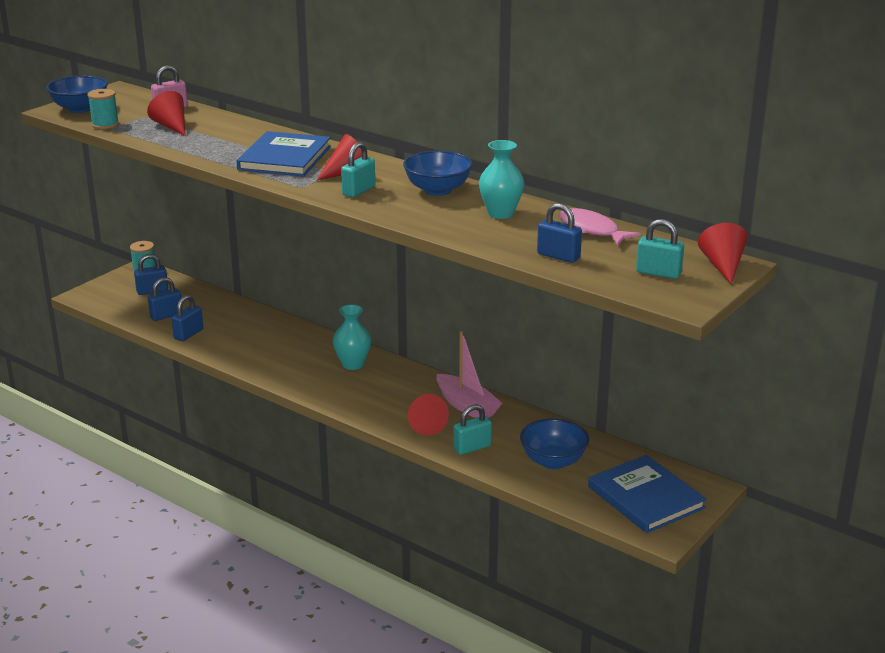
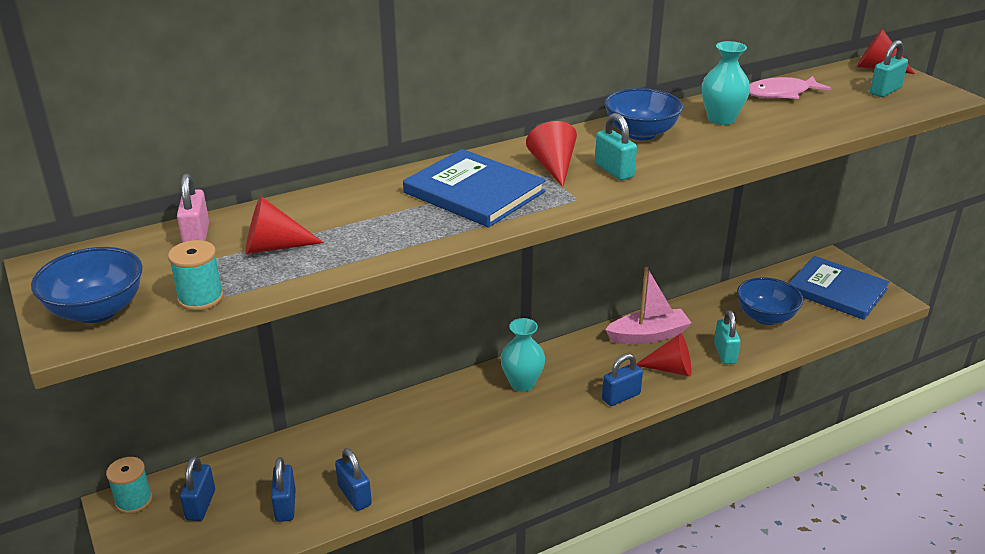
camera: 65 degrees left, 5 degrees up
(558, 256) = (835, 118): blue padlock -> blue padlock (621, 397)
(645, 497) = (836, 291): blue book -> blue book turned 45 degrees clockwise

